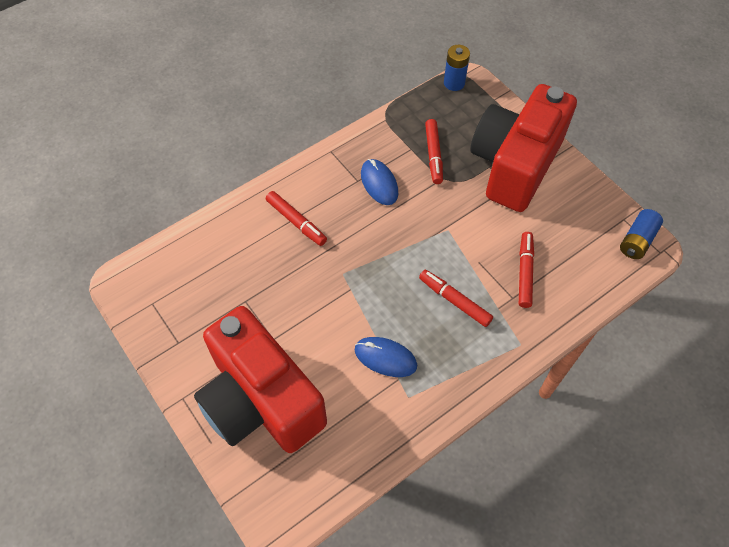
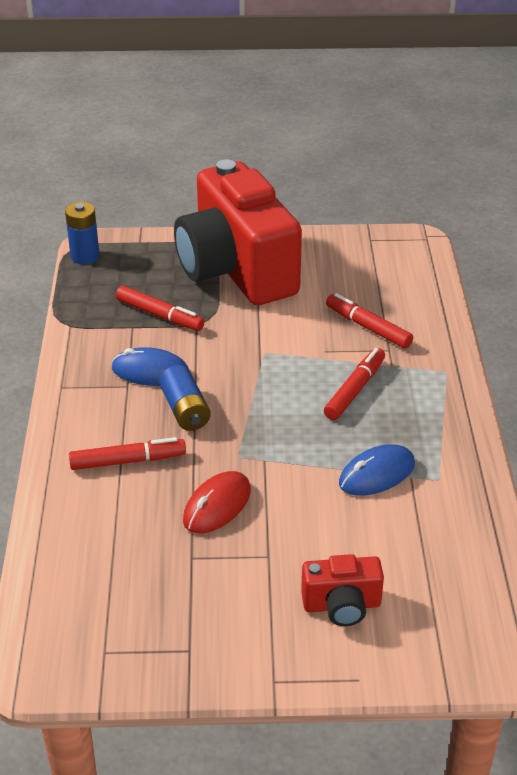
camera: 55 degrees left, 20 degrees down
(261, 401) = (342, 605): red camera -> red camera, size x0.42
(294, 288) = (217, 506): none -> red mouse
(454, 301) = (355, 390): red marker -> red marker turned 135 degrees clockwise
(637, 240) = (401, 244): blue battery -> blue battery (185, 410)

